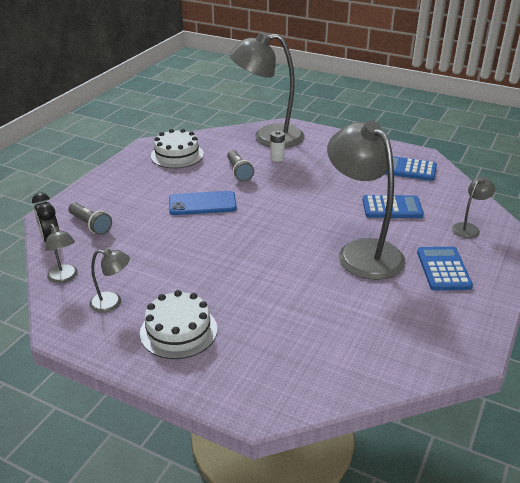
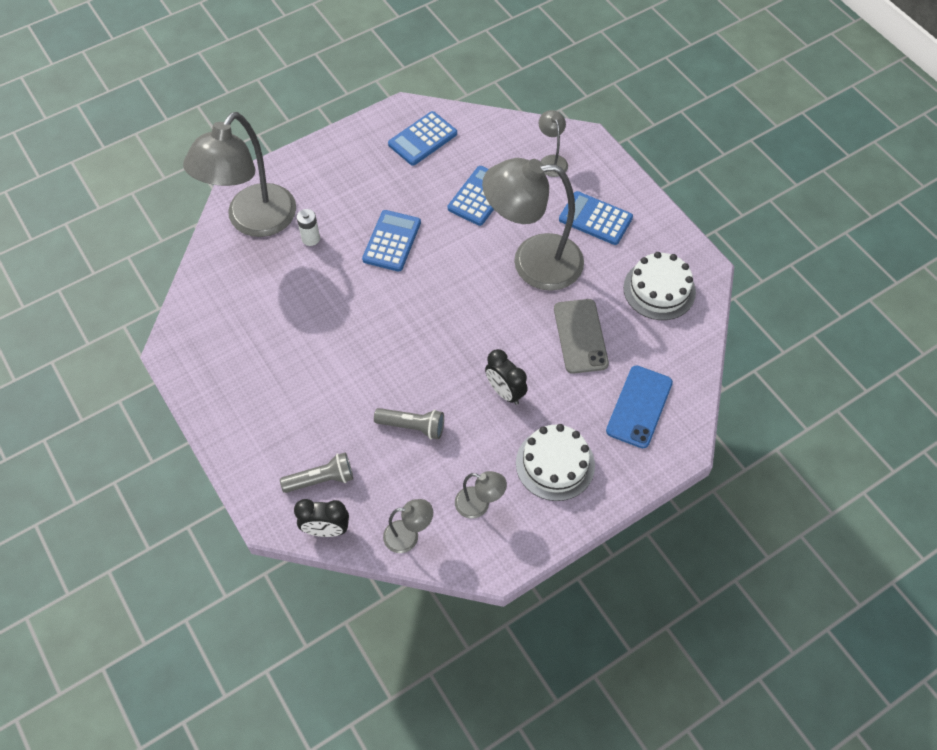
camera: 60 degrees left, 25 degrees up
(112, 302) = (479, 505): grey lamp -> grey lamp turned 75 degrees clockwise
(177, 155) = (224, 332): white cake -> white cake (659, 289)
(202, 203) = (354, 353): blue phone -> blue phone (639, 406)
(227, 280) = (505, 392): none -> black clock
(239, 172) = (313, 289): grey flashlight -> grey flashlight (412, 426)
(309, 186) = (392, 241): none -> blue calculator
(317, 301) = (580, 336): none -> grey phone

